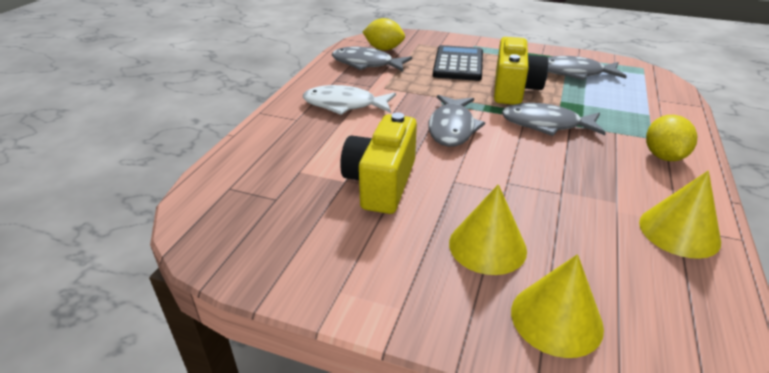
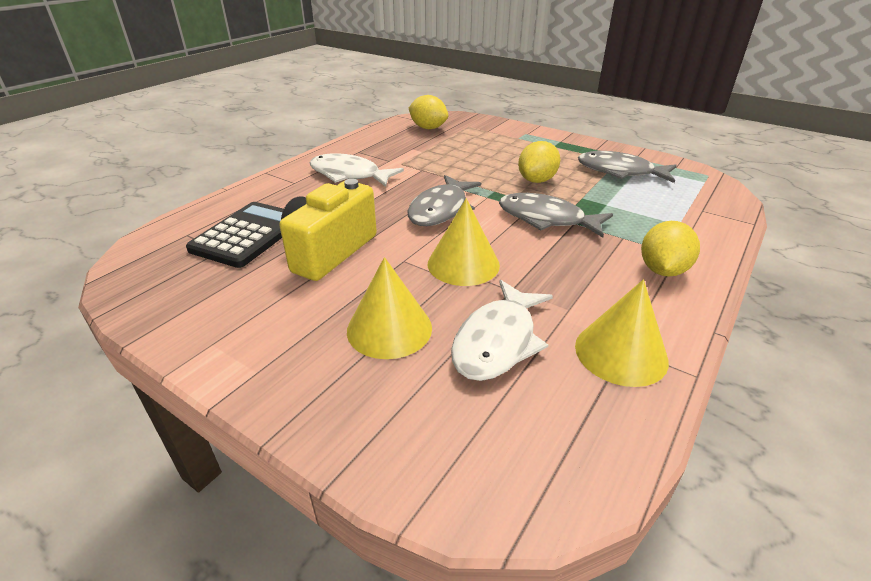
camera: 15 degrees right, 0 degrees up
(366, 64) = (400, 140): grey fish -> none
(458, 64) = (494, 150): black calculator -> black calculator (248, 235)
(514, 89) = (537, 180): yellow camera -> yellow lemon
(556, 319) = (407, 415): yellow cone -> yellow cone (463, 264)
(582, 240) = (497, 341): none -> white fish

